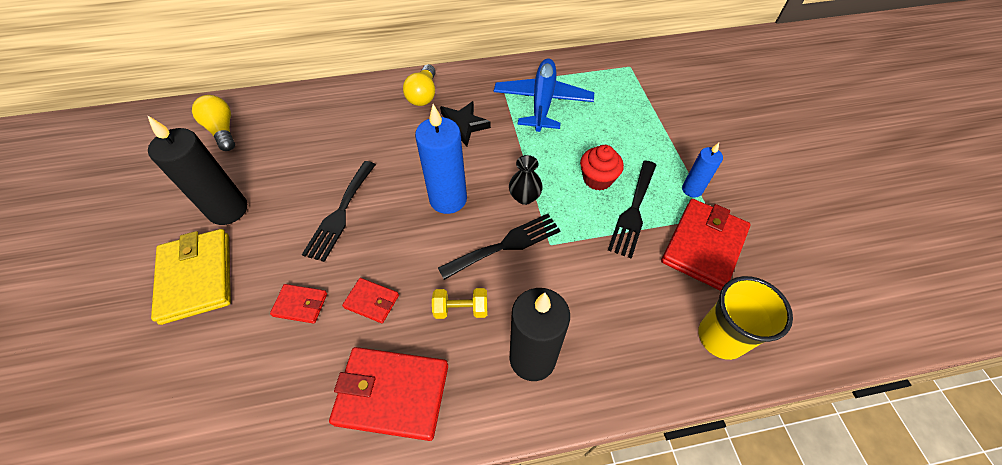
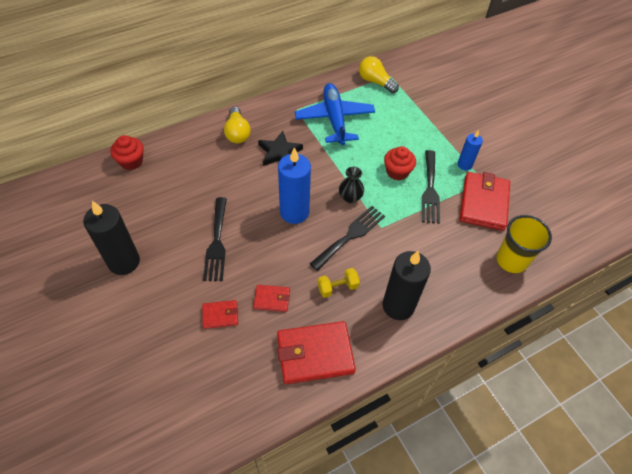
camera: 20 degrees left, 0 degrees up
(196, 277) = (128, 318): yellow wallet -> none
(223, 130) = (81, 199): yellow light bulb -> yellow light bulb (375, 81)
(295, 102) = (131, 161): none -> red cupcake

